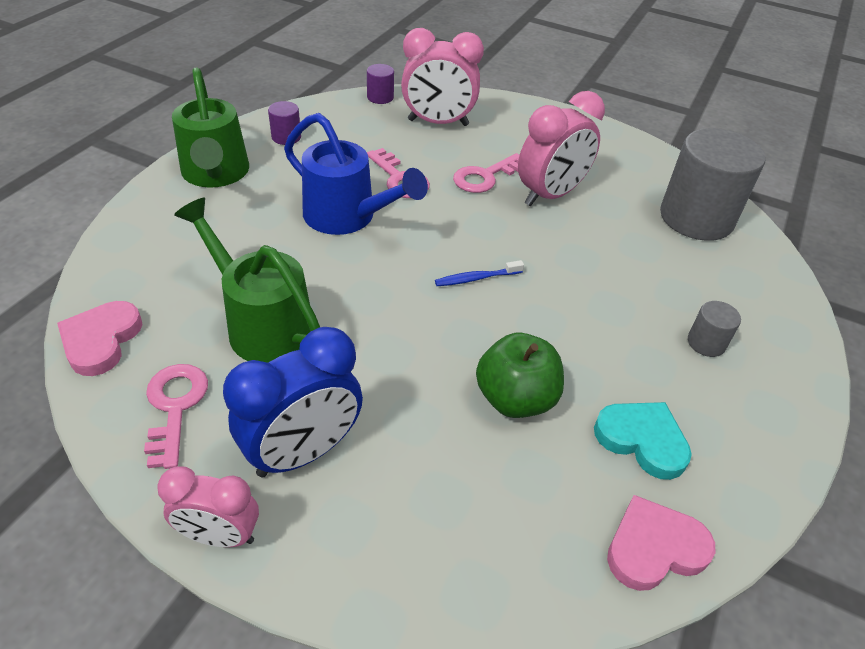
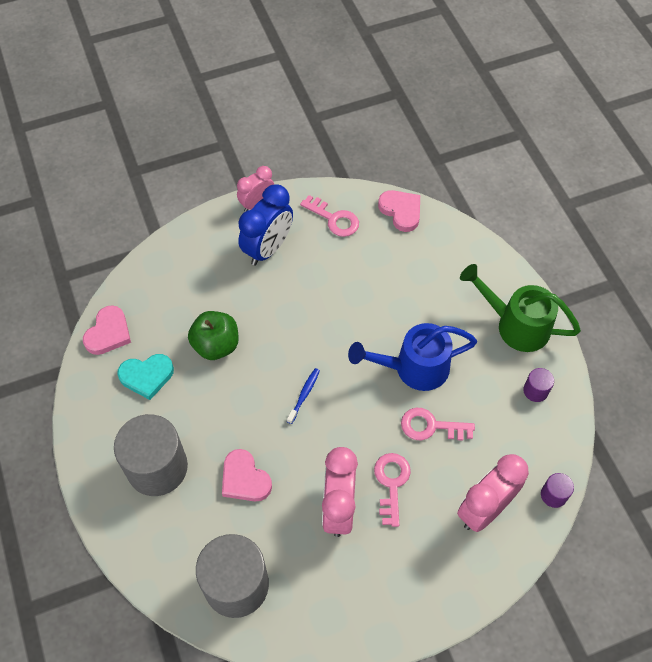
camera: 135 degrees right, 15 degrees up
(262, 324) = (357, 276): green watering can -> none
(303, 452) = (268, 248): blue clock -> blue clock turned 150 degrees counterclockwise
(616, 268) = (244, 479): none -> pink heart
(706, 343) = (157, 467): grey cylinder -> grey cylinder, size x2.32

